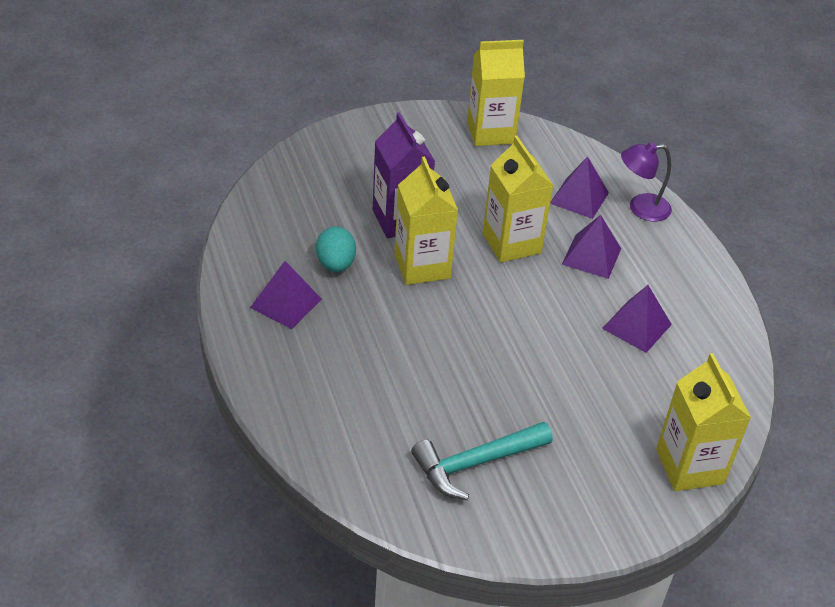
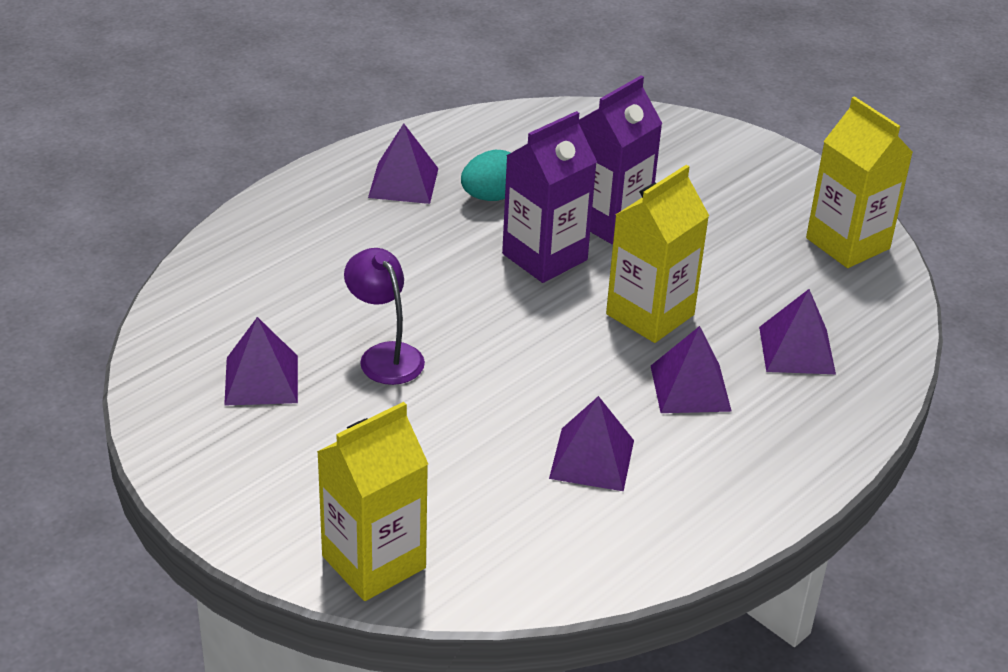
camera: 65 degrees right, 5 degrees down
(422, 266) = (544, 257): yellow carton -> purple carton
(476, 463) = (261, 380): turquoise hammer -> purple pyramid
(640, 208) = (833, 411): purple lamp -> purple lamp (385, 355)

